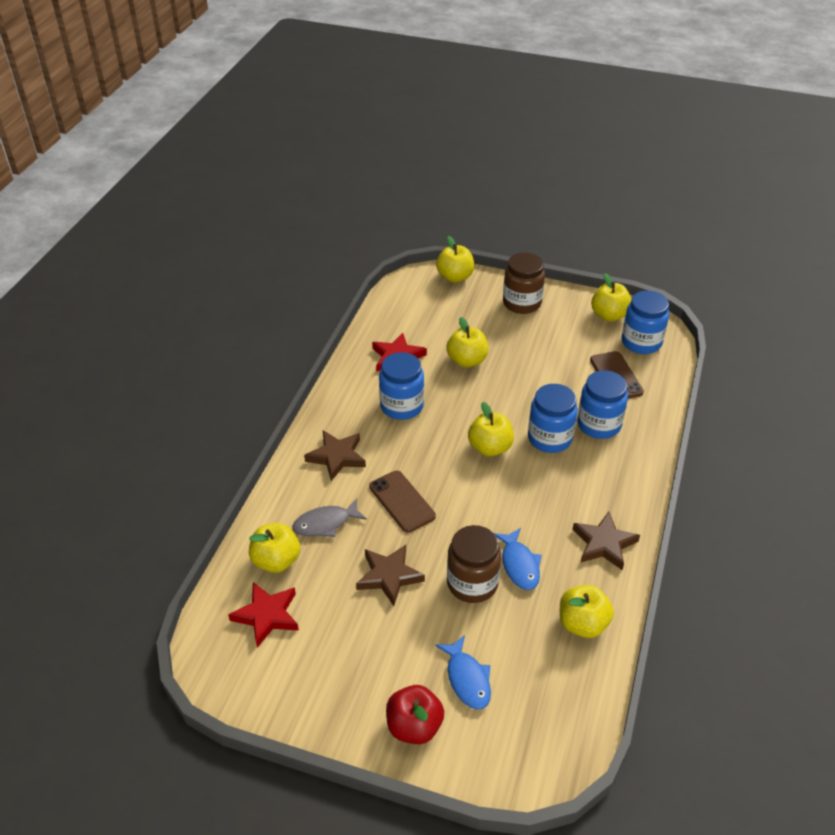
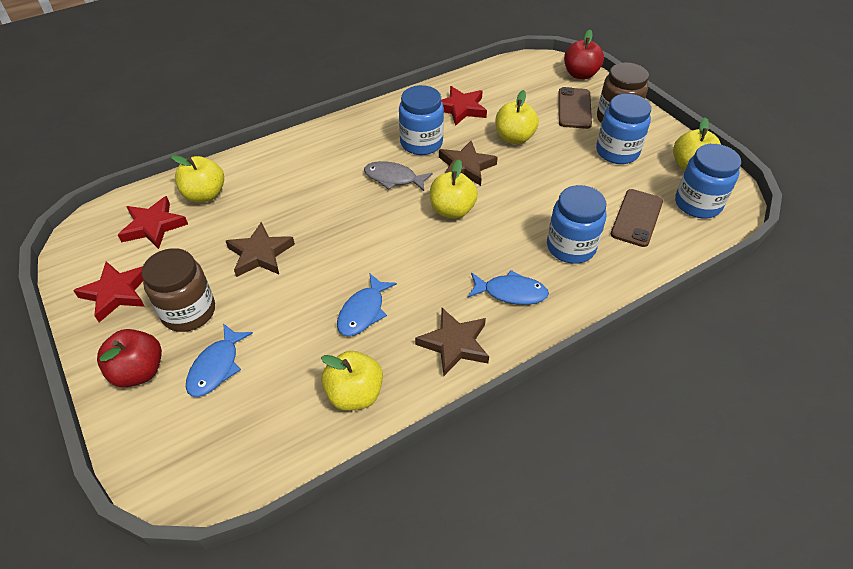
camera: 40 degrees right, 5 degrees up
(312, 688) = (116, 293): none -> red star
(325, 523) = (266, 191): grey fish -> grey fish (393, 178)
(337, 457) = (331, 151): brown star -> brown star (466, 167)
(402, 501) = (336, 208): brown phone -> brown phone (574, 108)
(455, 277) = (580, 74): yellow apple -> red apple
(472, 583) = (310, 300): brown jar -> brown jar (189, 312)
(550, 438) = (512, 232): blue jar -> blue jar (617, 152)
(598, 483) = (511, 292): none -> blue fish

